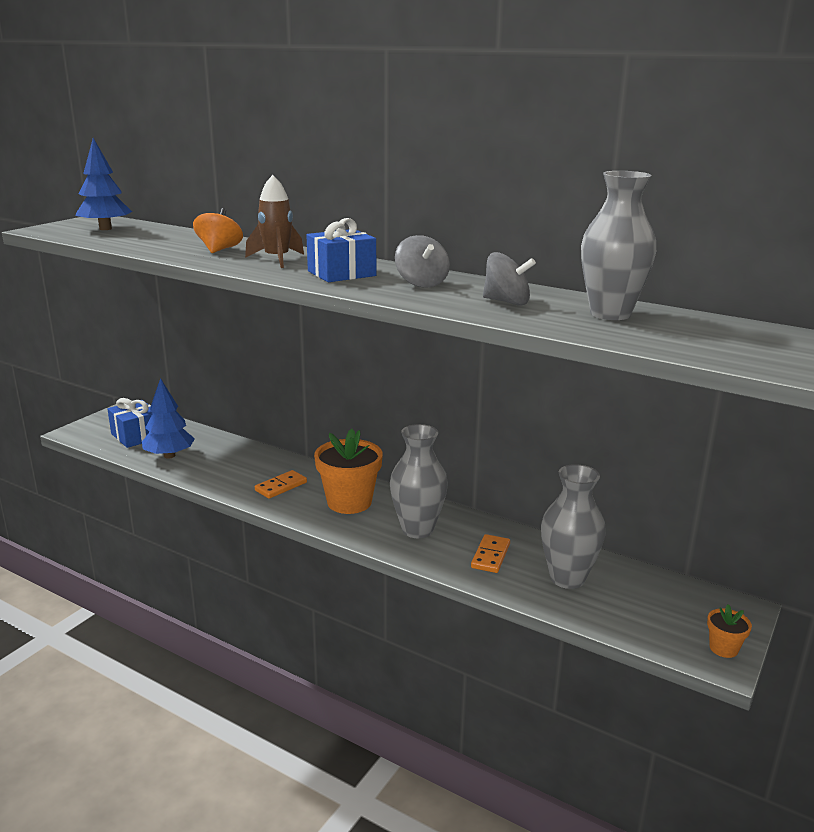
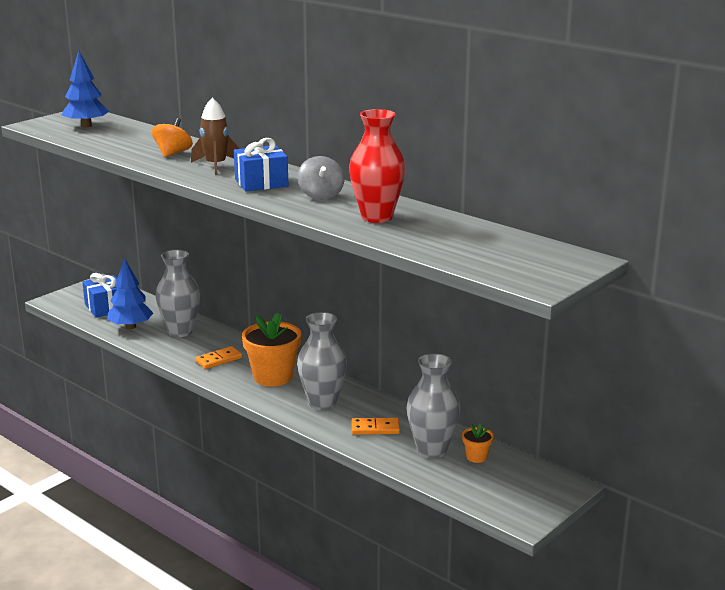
camera: 10 degrees right, 0 degrees up
(490, 556) = (375, 428): orange domino -> orange domino turned 60 degrees clockwise
(507, 302) = (377, 217): grey spinning top -> red vase
(610, 314) = (451, 232): grey vase -> grey vase (180, 331)
(723, 648) = (532, 511): orange flower pot -> orange flower pot (476, 457)

